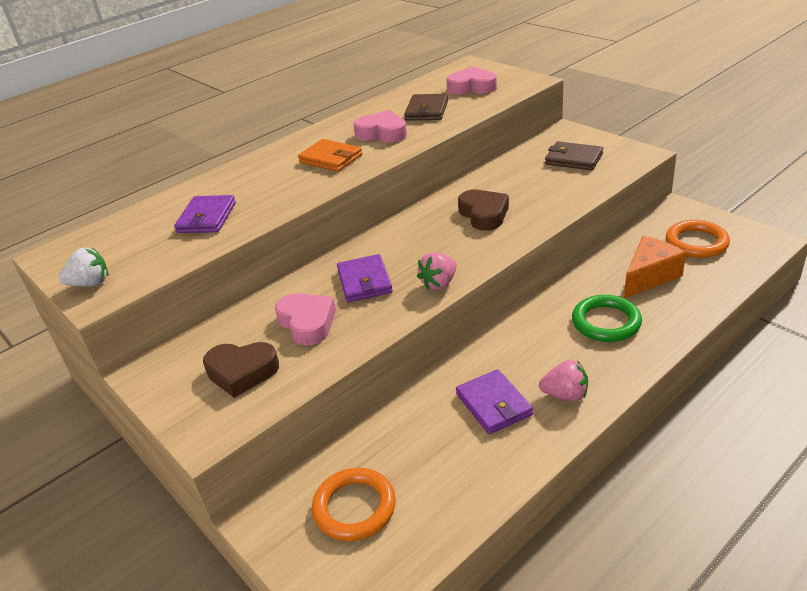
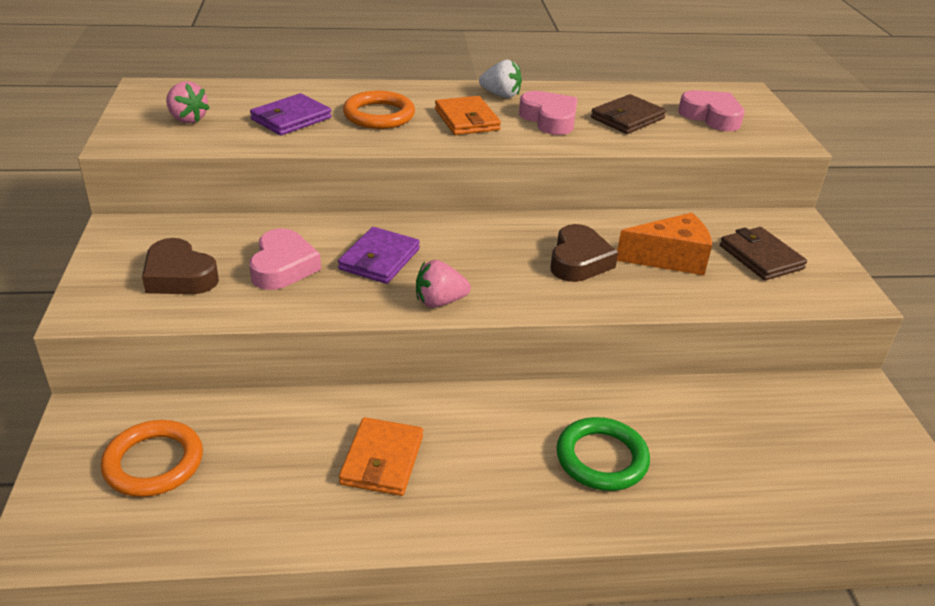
camera: 30 degrees right, 0 degrees up
(90, 283) = (136, 126): white strawberry -> white strawberry (501, 95)
(493, 404) = (382, 460): purple wallet -> orange wallet
(565, 395) = (459, 501): pink strawberry -> pink strawberry (187, 119)
(649, 276) = (719, 443): orange cheese -> orange cheese (670, 259)
(696, 243) = (830, 442): orange ring -> orange ring (379, 115)

